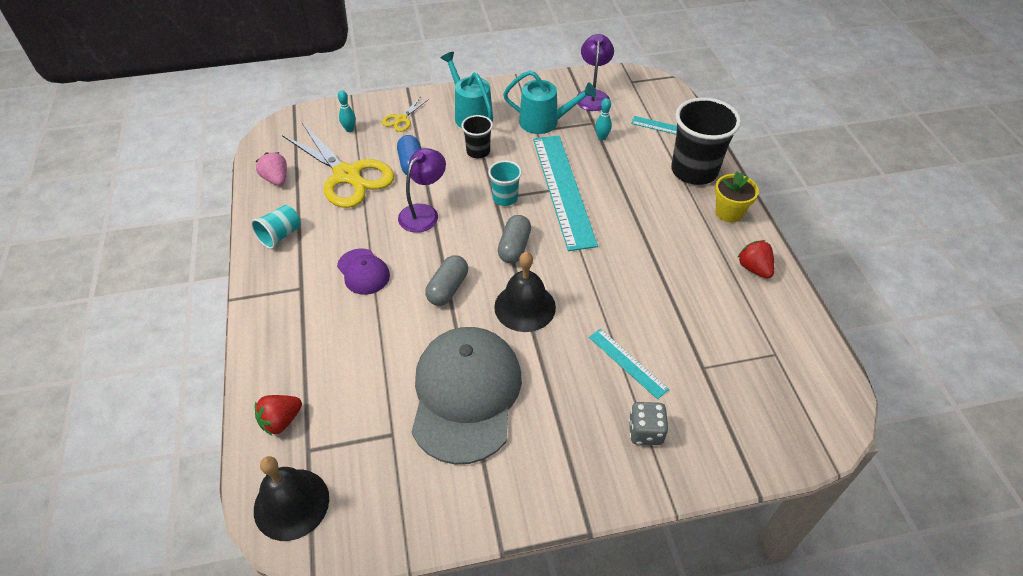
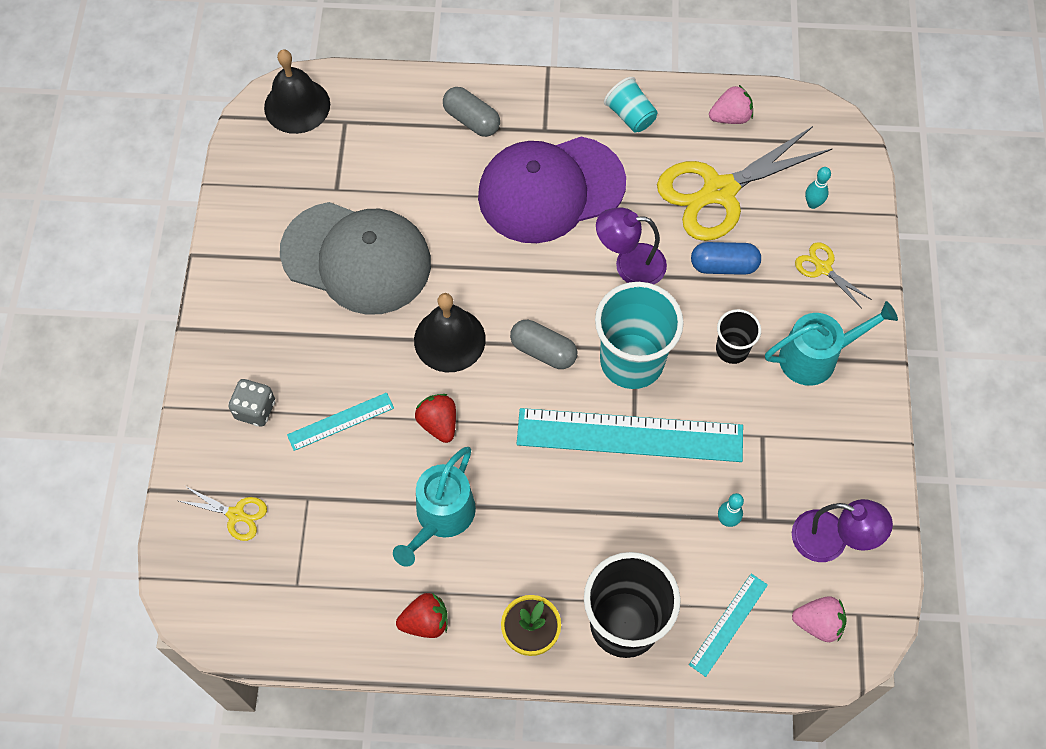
camera: 105 degrees right, 15 degrees up
(281, 421) = (383, 103): red strawberry -> red strawberry (438, 423)
(363, 272) = (550, 189): purple cap -> purple cap, size x2.12
(424, 213) = (629, 264): purple lamp -> purple lamp turned 135 degrees clockwise
(447, 288) = (500, 268): grey capsule -> grey capsule (471, 120)
(505, 198) = (632, 361): turquoise cup -> turquoise cup, size x1.93
(544, 122) = (779, 451): turquoise watering can -> turquoise watering can (441, 517)
(646, 95) = (818, 623): none -> pink strawberry
(745, 416) = (236, 514): none -> yellow scissors

